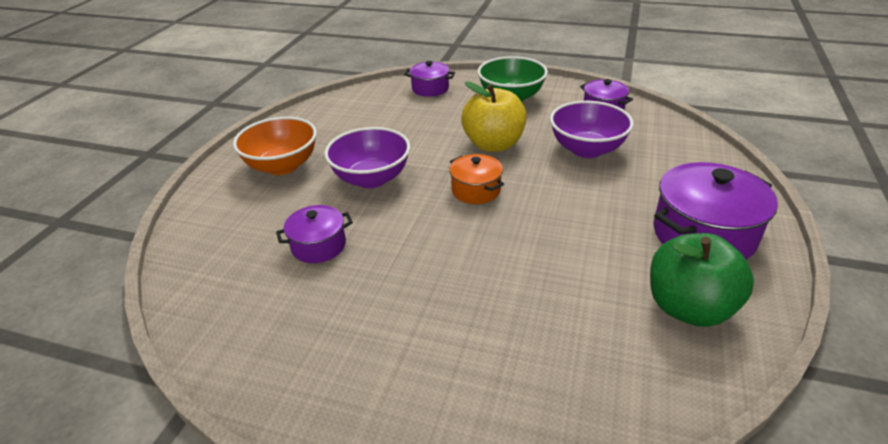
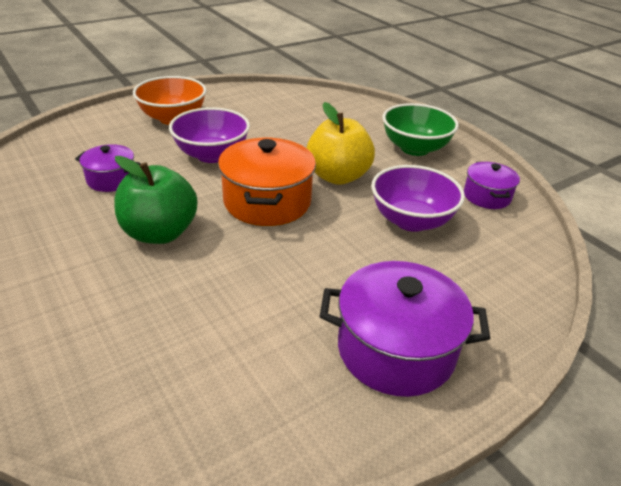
camera: 35 degrees right, 0 degrees up
(430, 89) = (359, 112): purple pot -> none
(476, 190) = (267, 202): orange pot -> orange pot, size x1.76
(688, 308) = (276, 393): green apple -> green apple (160, 233)

